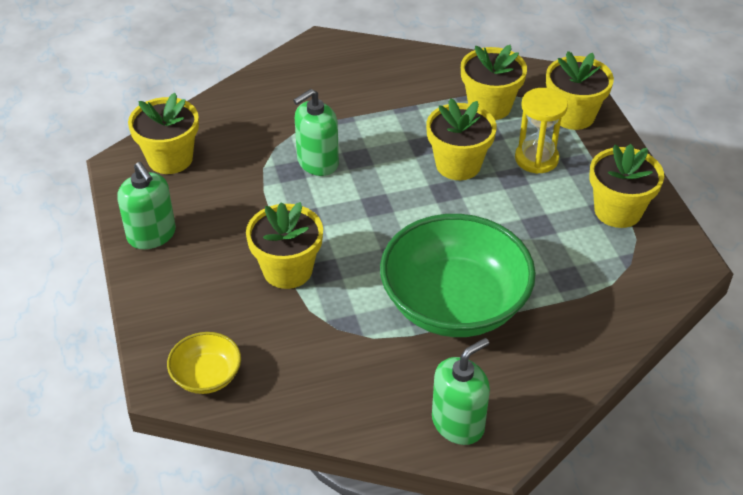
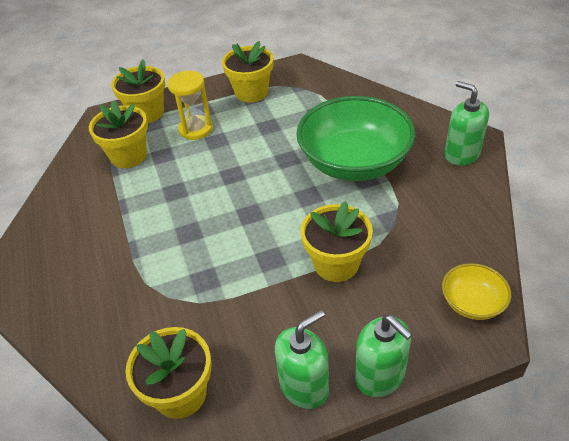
camera: 90 degrees left, 0 degrees up
(317, 162) = (193, 260): green soap dispenser -> green soap dispenser (380, 376)
(458, 165) = (201, 169): yellow flower pot -> none

